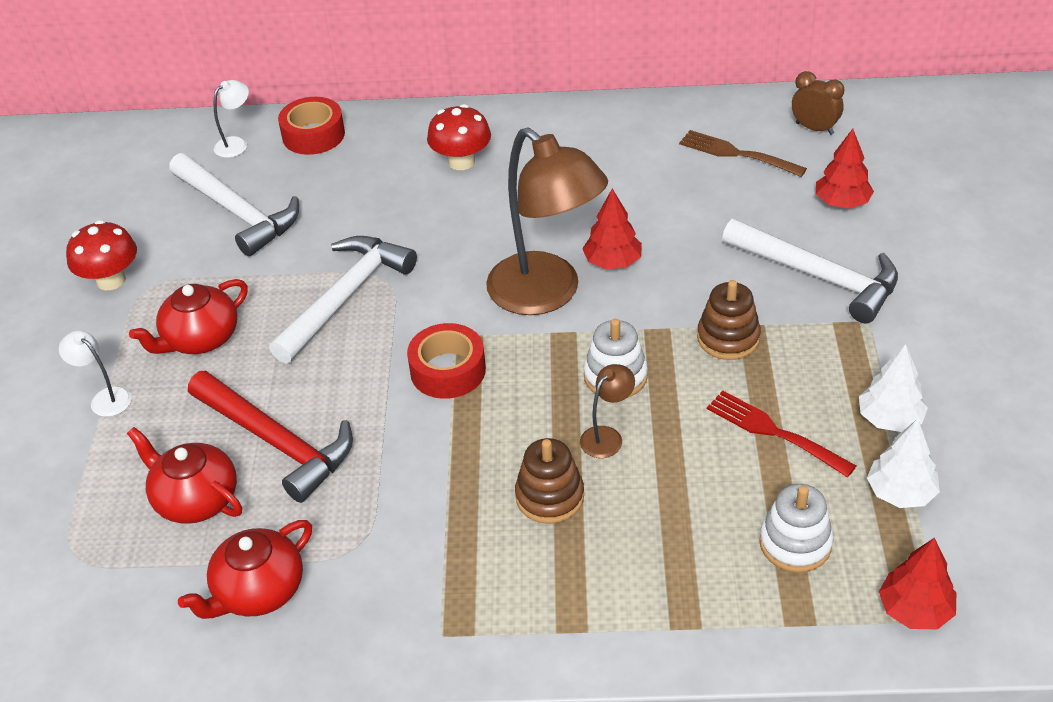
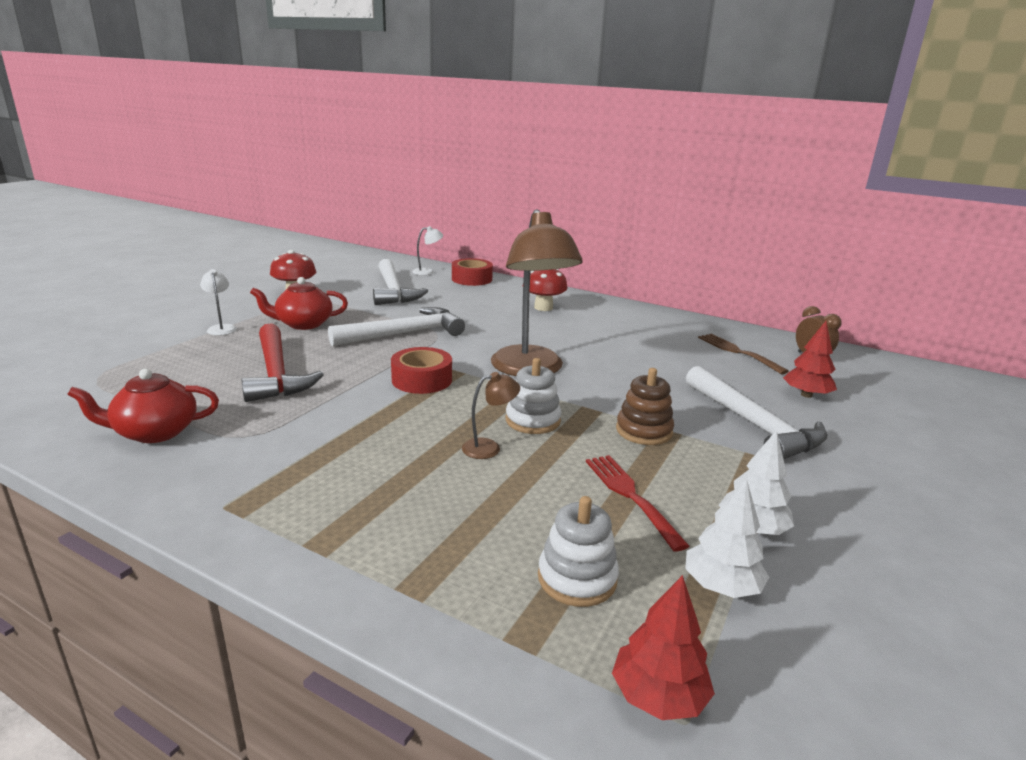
camera: 25 degrees right, 20 degrees down
(195, 499) = (194, 379): red teapot -> none
(549, 497) = (406, 463): brown stacking toy -> none
(612, 262) = (594, 370): red tree -> none

